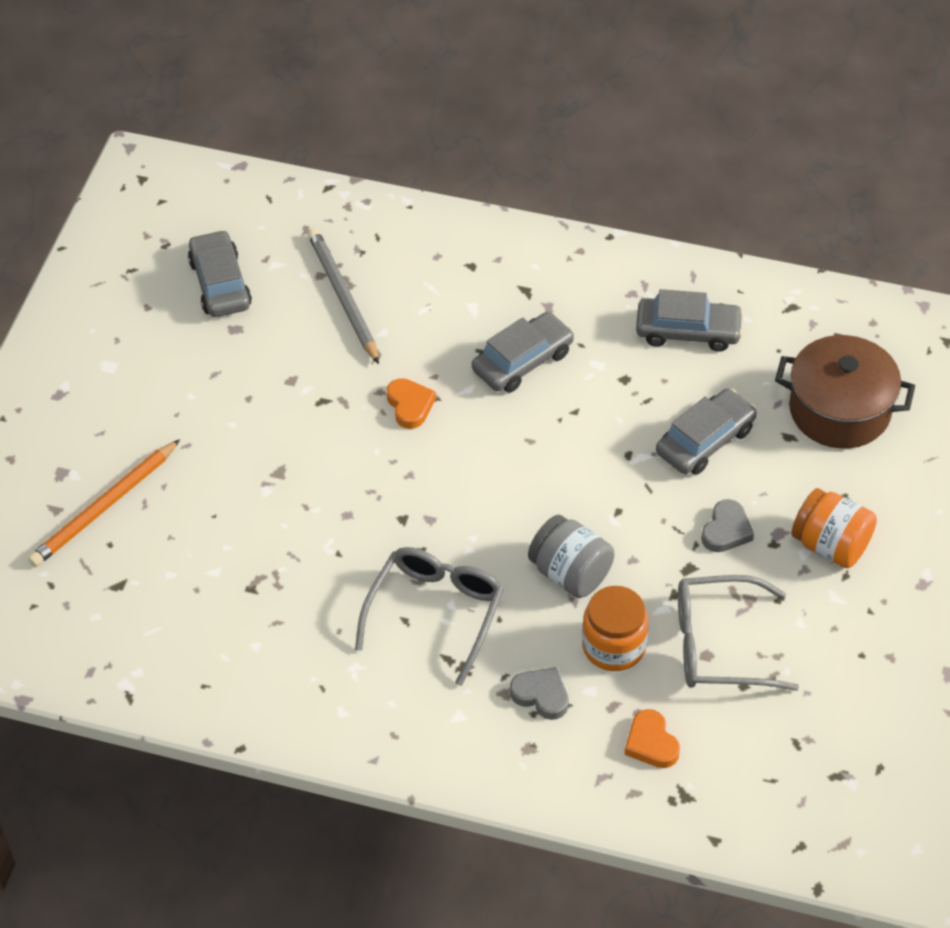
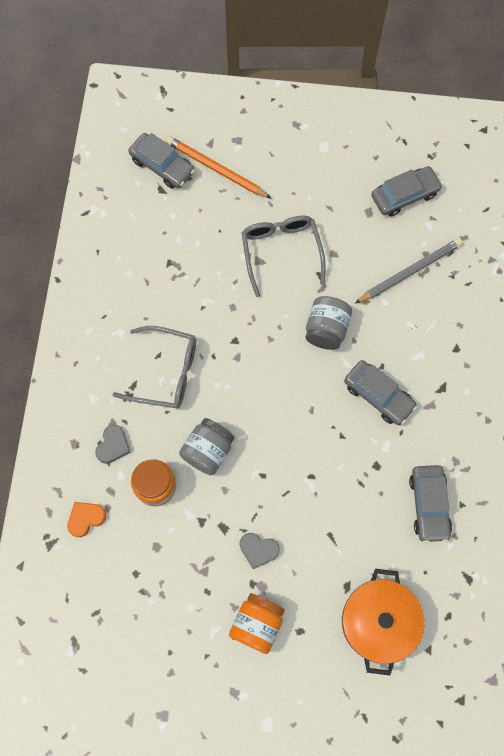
camera: 80 degrees right, 20 degrees up
(410, 405) = (326, 329): orange heart -> grey jar
(705, 441) = (332, 527): grey car -> grey car (162, 166)
(719, 645) = (165, 554): grey glasses -> grey glasses (281, 252)
(839, 410) = (378, 622): brown pot -> orange pot

